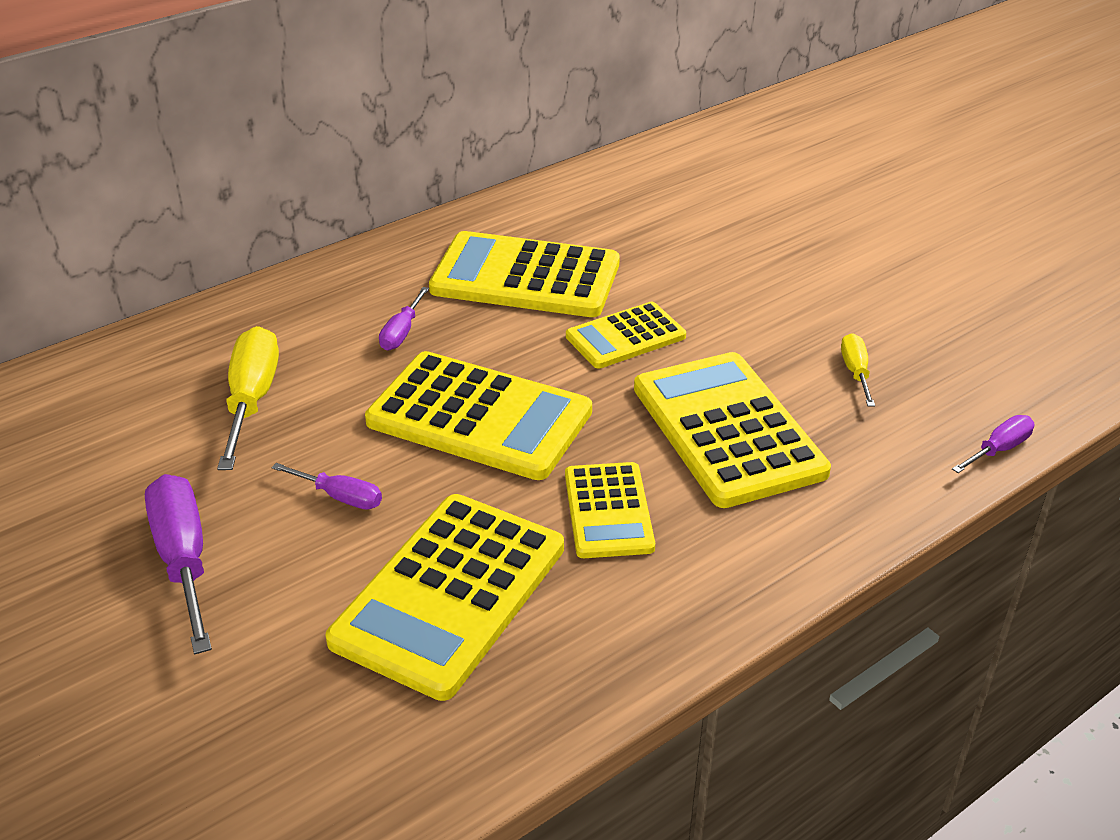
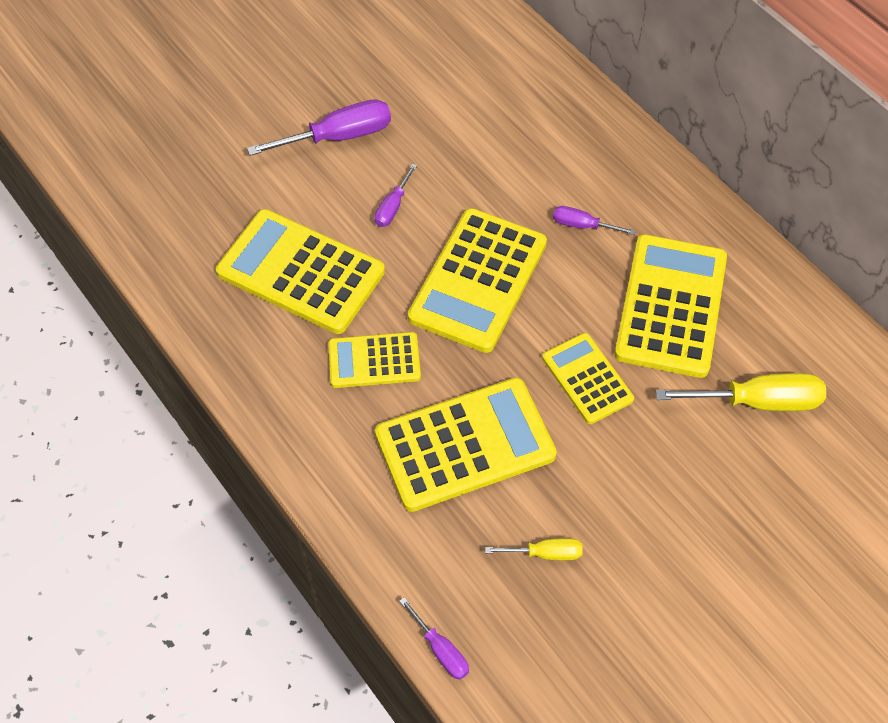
camera: 90 degrees right, 20 degrees up
(252, 400) = (495, 146): yellow screwdriver -> yellow screwdriver (757, 401)

